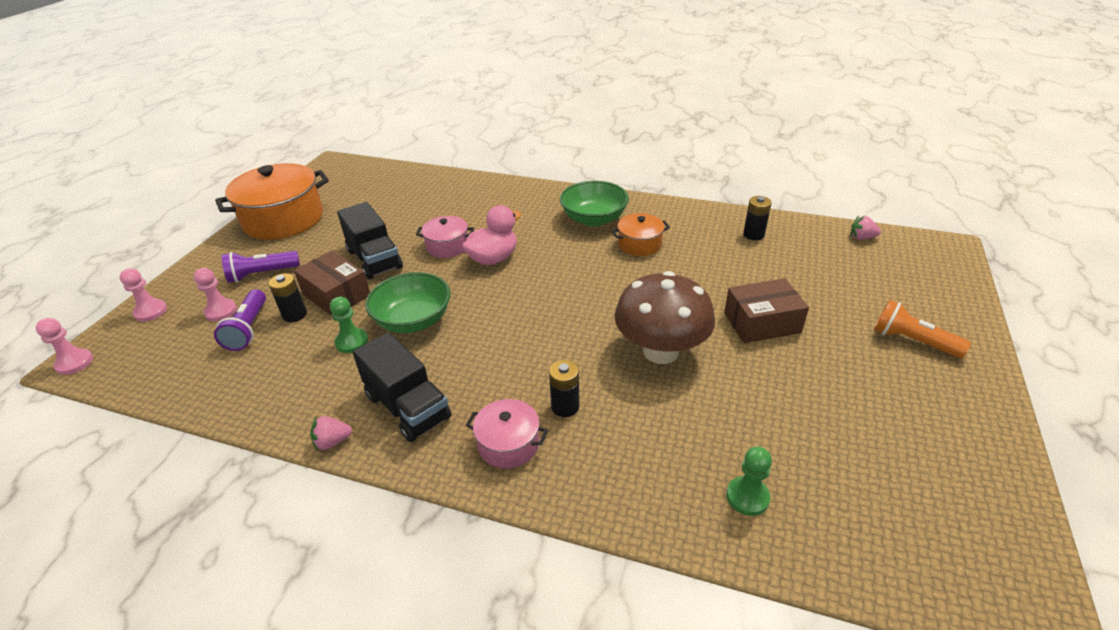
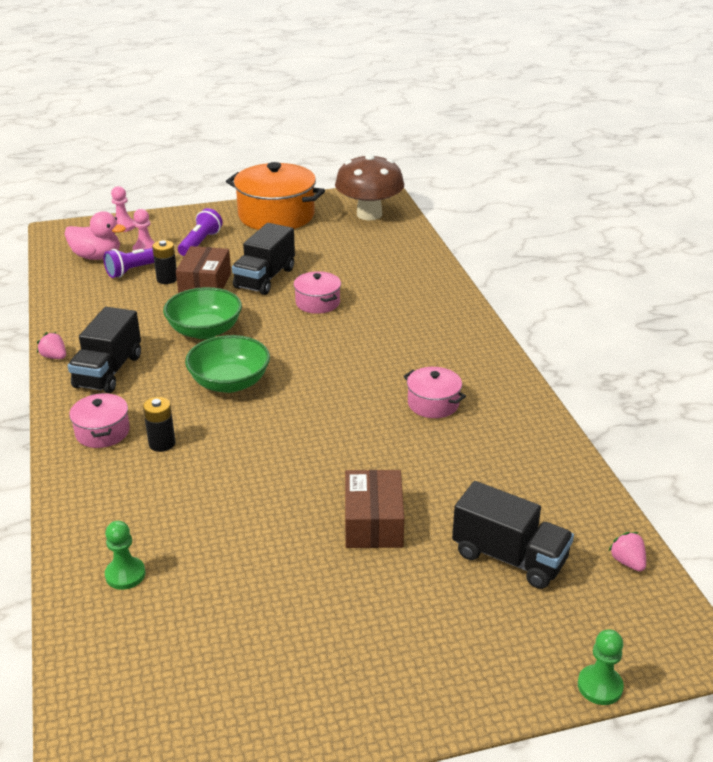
camera: 55 degrees right, 5 degrees down
(74, 363) = (56, 230): pink pawn -> none
(262, 274) = (200, 243): purple flashlight -> purple flashlight turned 75 degrees clockwise
(352, 342) = (157, 316): green pawn -> green pawn (600, 686)
(493, 258) = (323, 332): pink duck -> pink duck (97, 256)
(594, 219) = (448, 361): green bowl -> green bowl (229, 383)
(639, 244) = (433, 403): orange pot -> pink pot
(661, 351) = (273, 471): brown mushroom -> brown mushroom (369, 214)
(753, 234) = (537, 474): black battery -> none
(762, 323) = (373, 522): brown box -> brown box turned 45 degrees clockwise
(834, 278) = (509, 557): none -> black truck
(912, 341) = (440, 644): orange flashlight -> none

